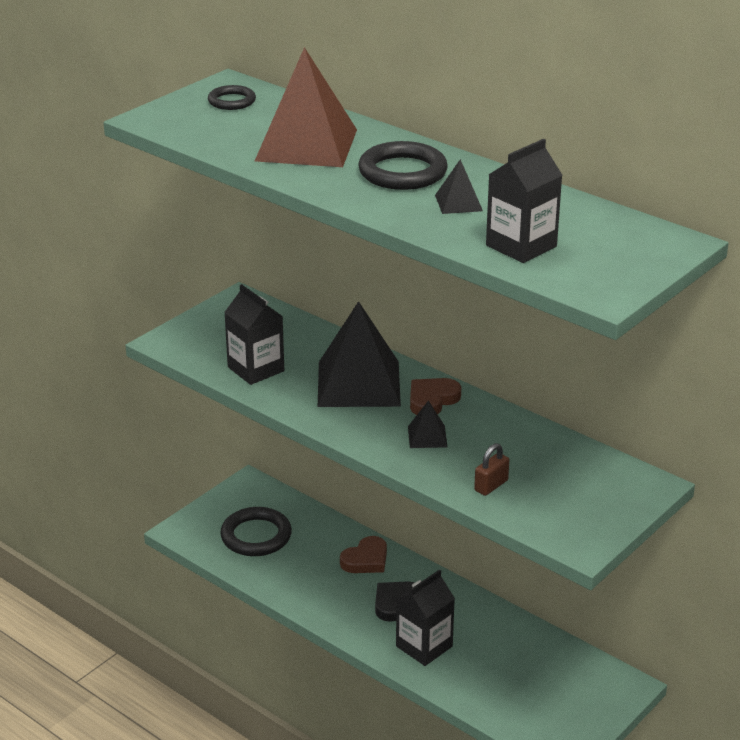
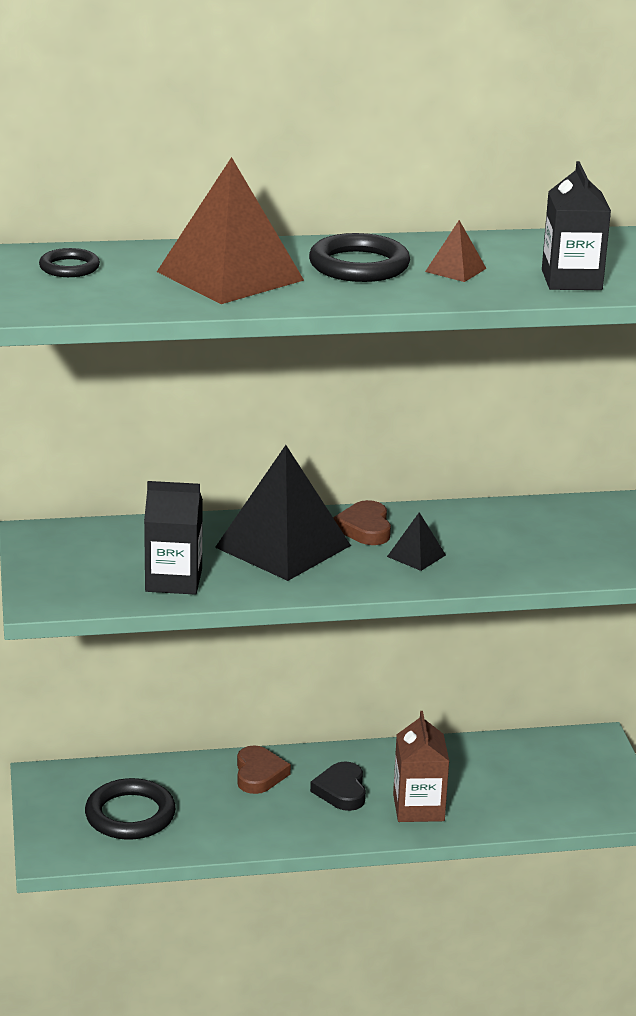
camera: 50 degrees left, 5 degrees down
(424, 646) = (418, 807): black carton -> brown carton
(458, 203) = (455, 270): black pyramid -> brown pyramid
(491, 485) = (530, 563): brown padlock -> none

